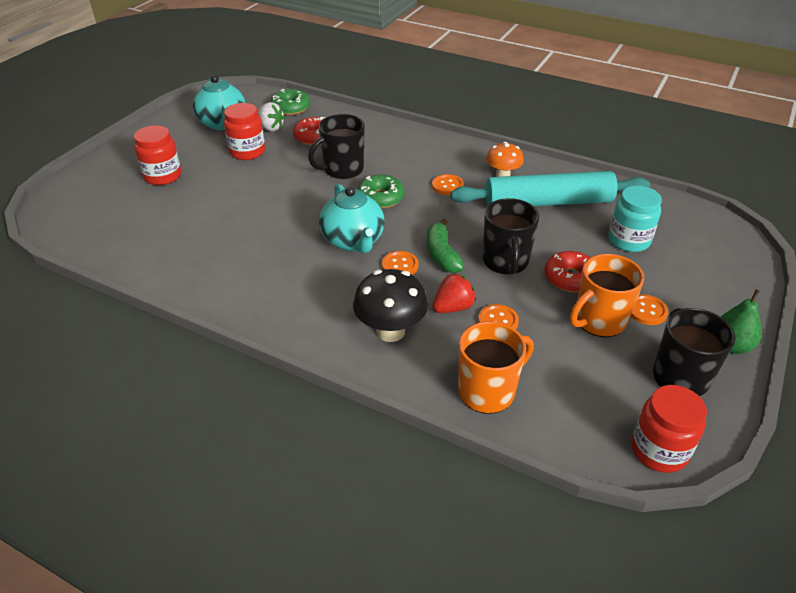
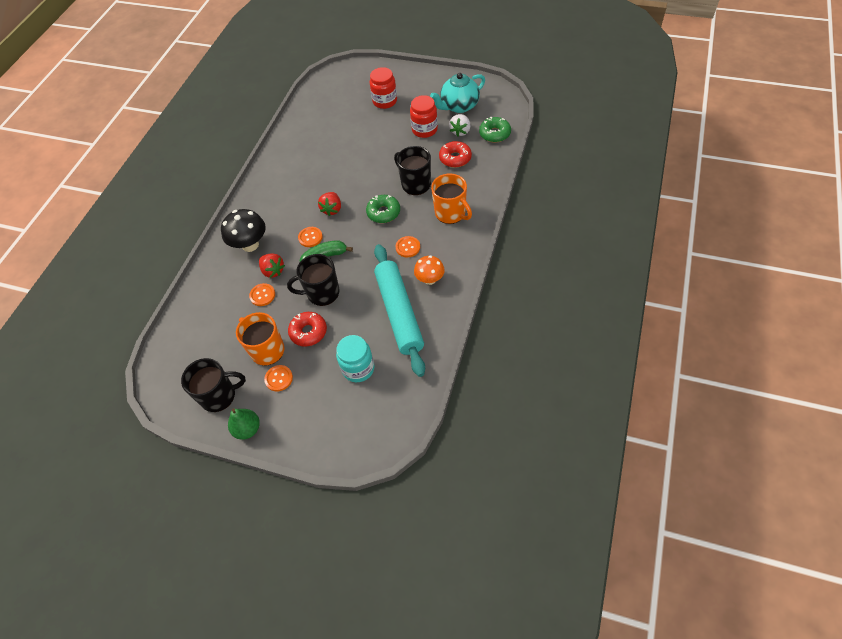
camera: 85 degrees right, 15 degrees up
(353, 241) = (332, 209): turquoise teapot -> red strawberry
(488, 391) = (205, 297): orange mug -> orange mug (451, 213)
(659, 450) = (163, 382): red jar -> none

